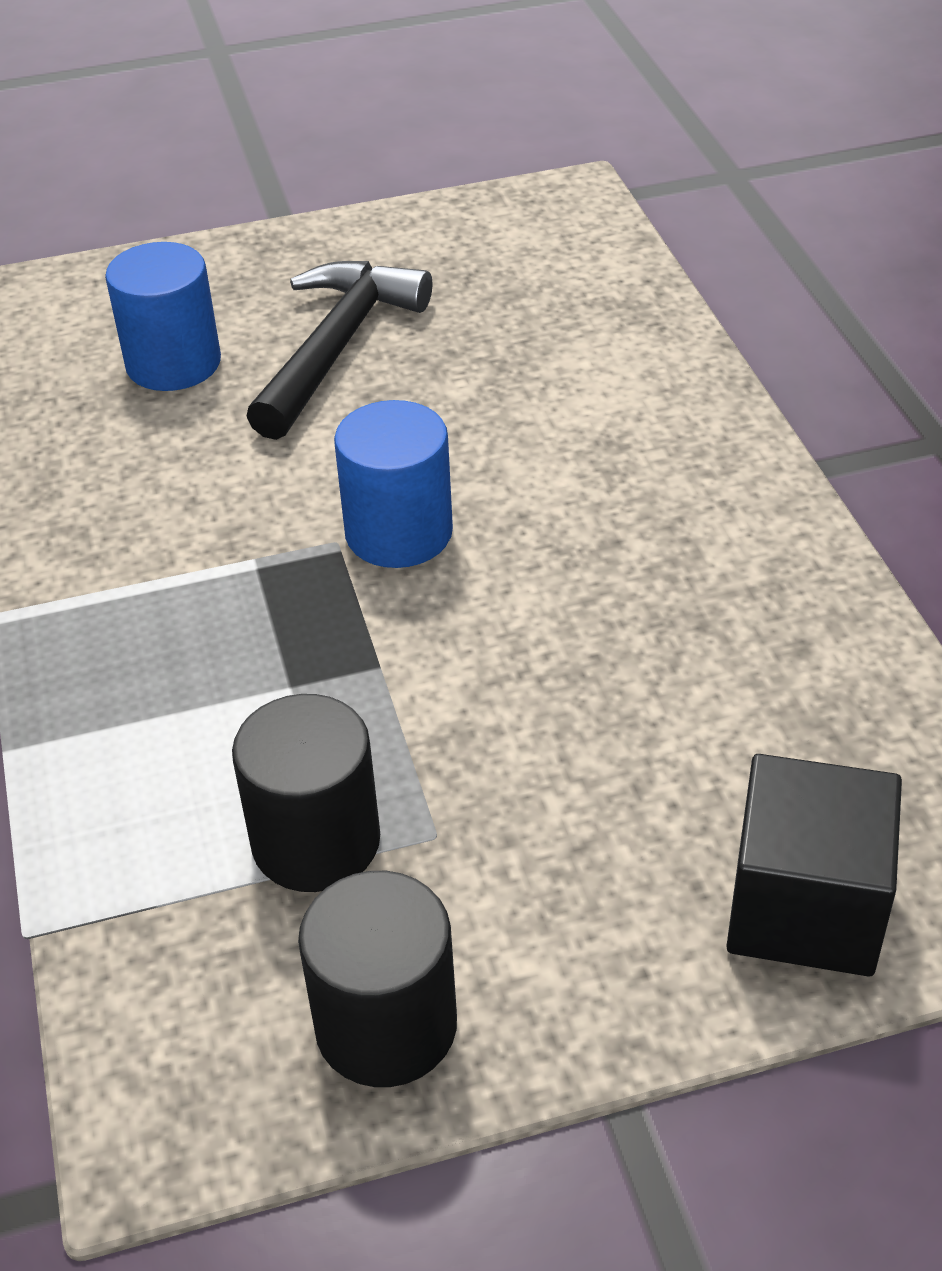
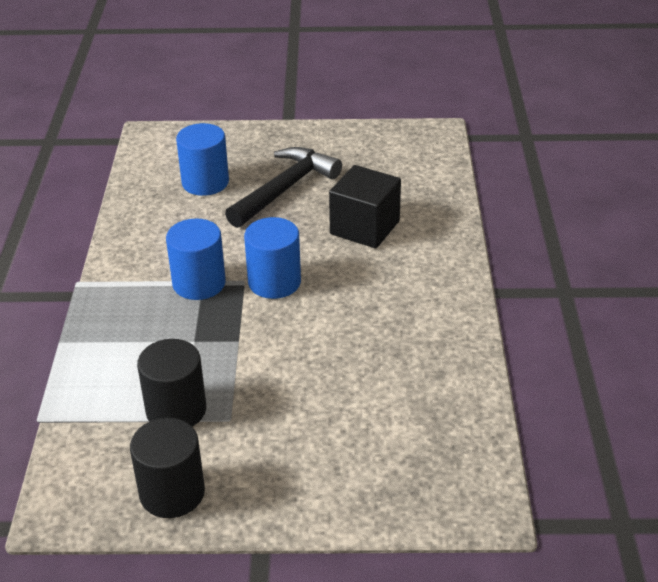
camera: 15 degrees right, 5 degrees down
(248, 566) = (199, 283): none -> blue cylinder
(804, 907) = (381, 488): black cube -> black cube (364, 227)

